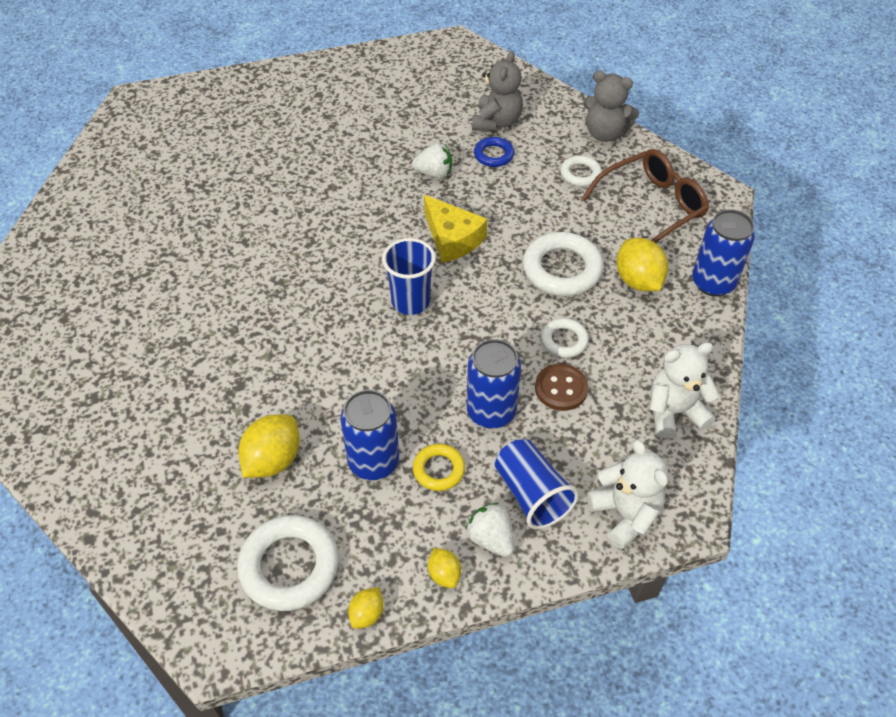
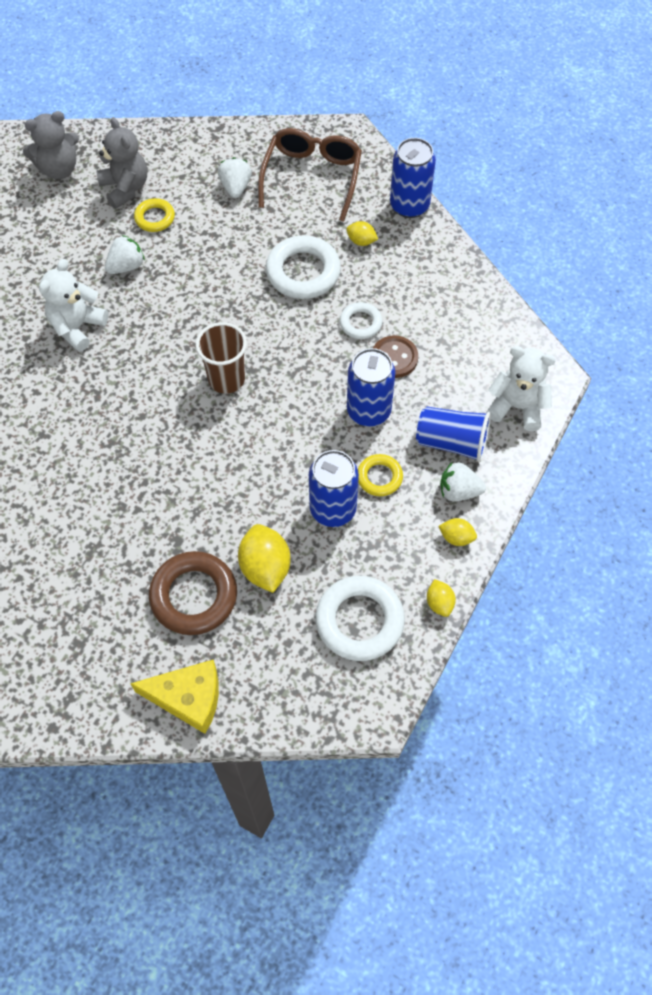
camera: 45 degrees left, 10 degrees up
(201, 434) = (194, 596): none -> brown ring
(410, 301) = (226, 379): blue cup -> brown cup
(452, 238) = (200, 308): yellow cheese -> yellow cheese (188, 698)
(493, 155) = (155, 218): blue ring -> yellow ring
(580, 174) = (236, 187): white ring -> white strawberry
(605, 133) = (217, 140): grey teddy bear -> grey teddy bear (59, 169)
(638, 280) = (361, 241): yellow lemon -> yellow lemon, size x0.54
(674, 412) = (477, 316): white teddy bear -> white teddy bear (77, 327)

